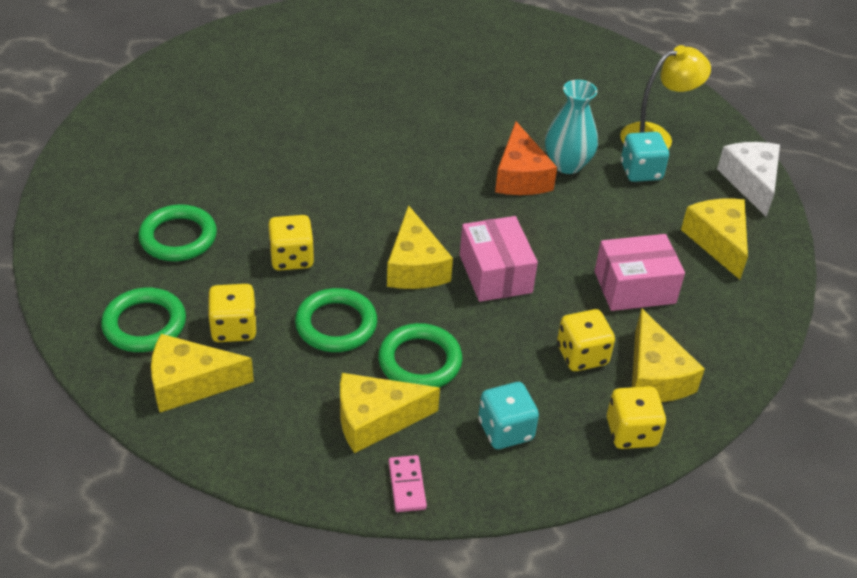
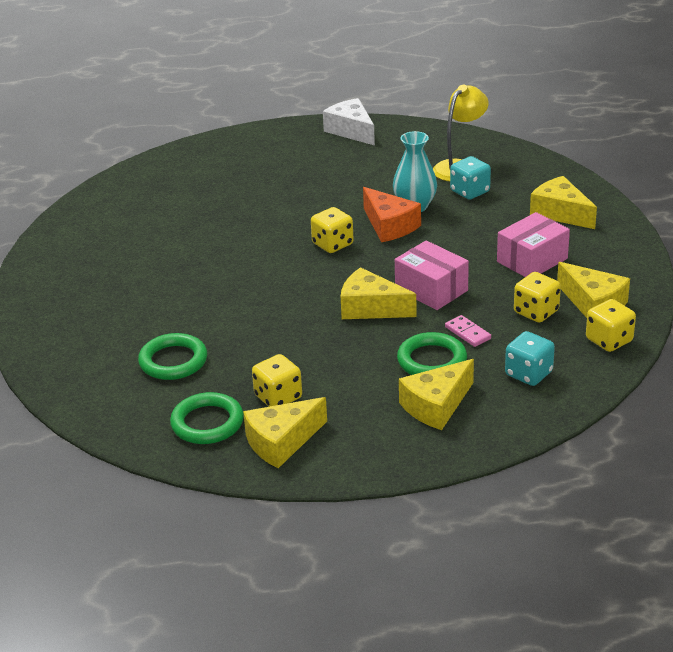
camera: 25 degrees left, 10 degrees down
(291, 258) = (275, 339): yellow dice -> yellow dice (332, 244)
(336, 324) = (350, 364): green ring -> none
(407, 485) = (495, 431): pink domino -> pink domino (468, 333)
(415, 266) = (370, 308): yellow cheese -> yellow cheese turned 150 degrees clockwise
(751, 182) = (548, 171): white cheese -> white cheese (351, 131)

